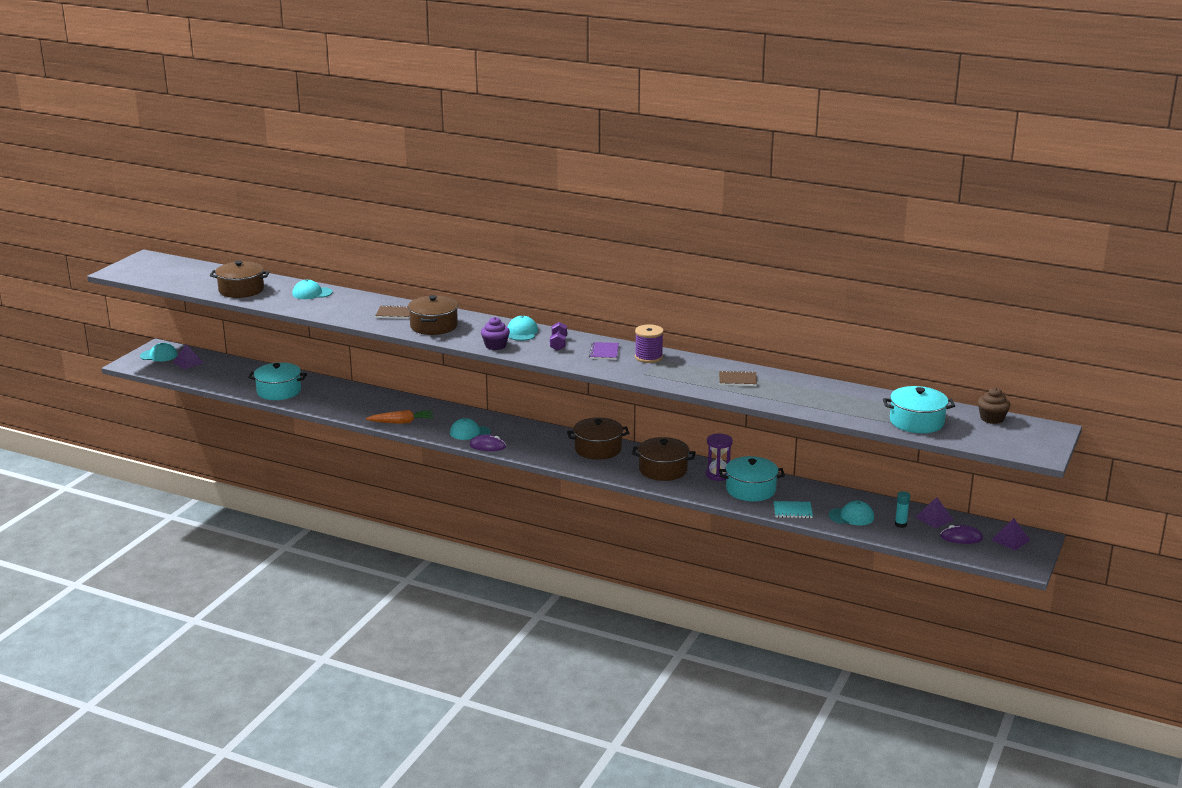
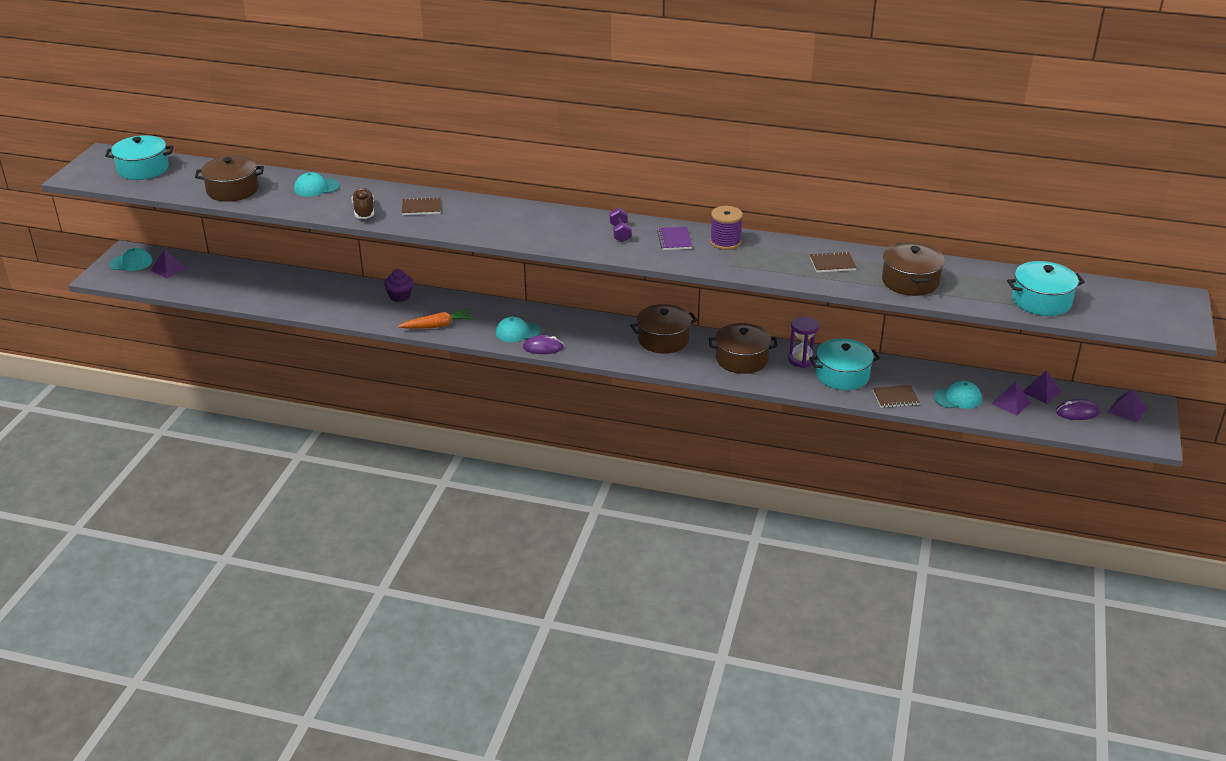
camera: 10 degrees left, 10 degrees up
(279, 391) = (285, 298): turquoise pot -> turquoise pot (143, 169)
(344, 312) = (364, 211): none -> brown shoe
(434, 326) = (472, 221): brown pot -> brown pot (910, 281)
(495, 346) = (551, 241): purple cupcake -> purple cupcake (400, 296)
(522, 332) = (574, 221): turquoise cap -> none
(792, 511) = (895, 398): turquoise notebook -> brown notebook
(900, 524) = (1011, 403): turquoise glue stick -> purple pyramid
(992, 418) = (1115, 289): brown cupcake -> none

